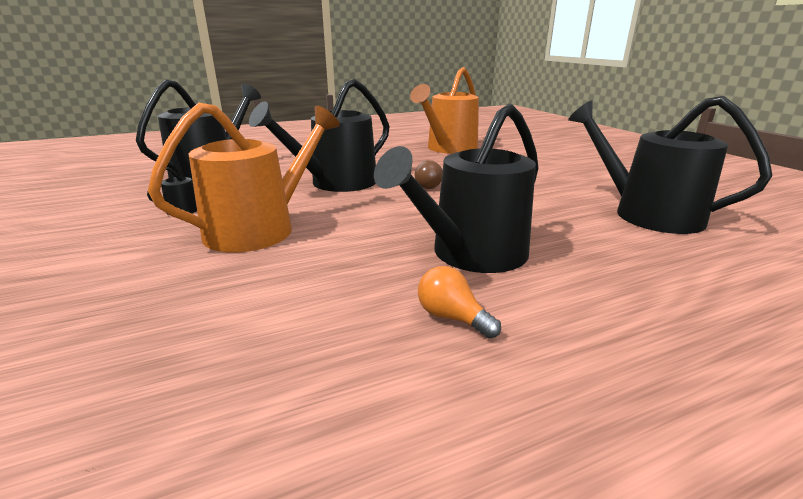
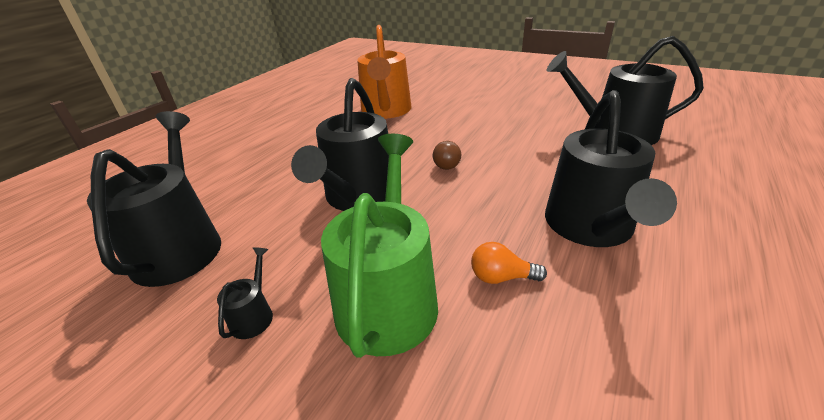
camera: 35 degrees left, 10 degrees up
(259, 229) = (388, 297): orange watering can -> green watering can
(452, 318) = (679, 299): orange light bulb -> orange light bulb (501, 277)

